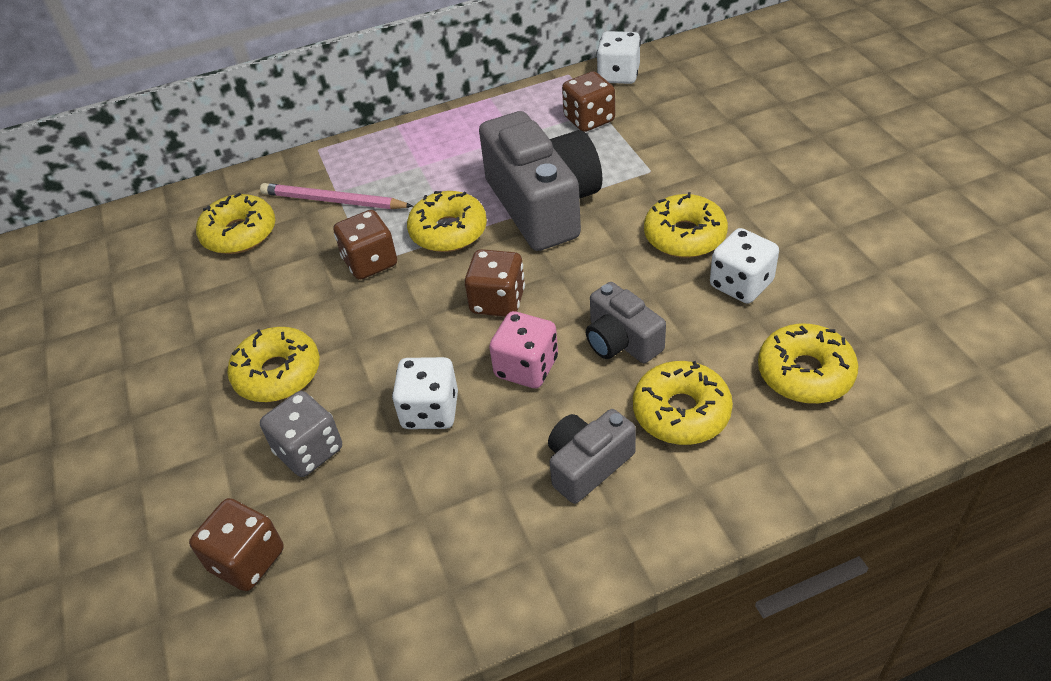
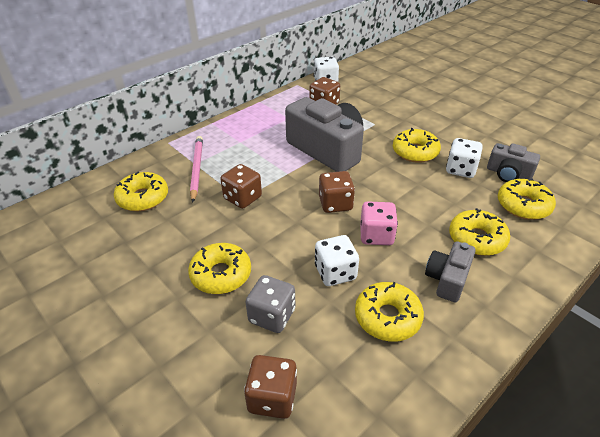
camera: 25 degrees left, 5 degrees down
(333, 201) = (196, 169): pink pencil -> pink pencil turned 90 degrees clockwise
(448, 231) = (281, 172): yellow donut -> yellow donut (387, 317)
(621, 341) = (419, 210): grey camera -> grey camera (508, 174)

